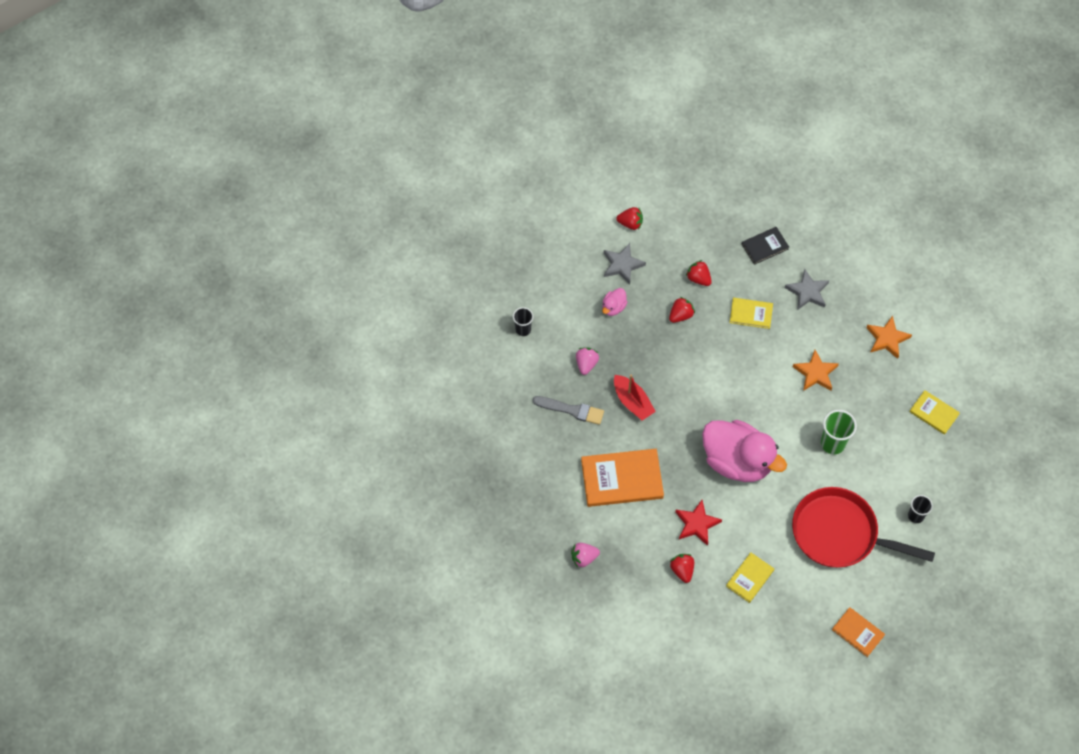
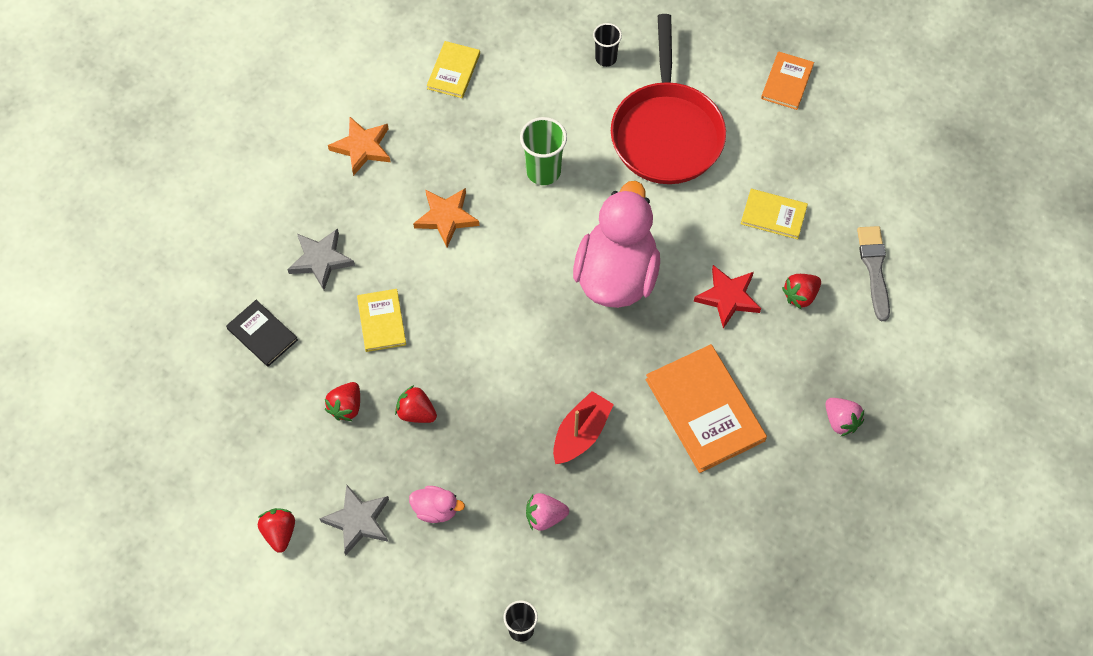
camera: 110 degrees left, 0 degrees up
(571, 410) = (627, 512): grey brush -> grey brush (874, 268)

